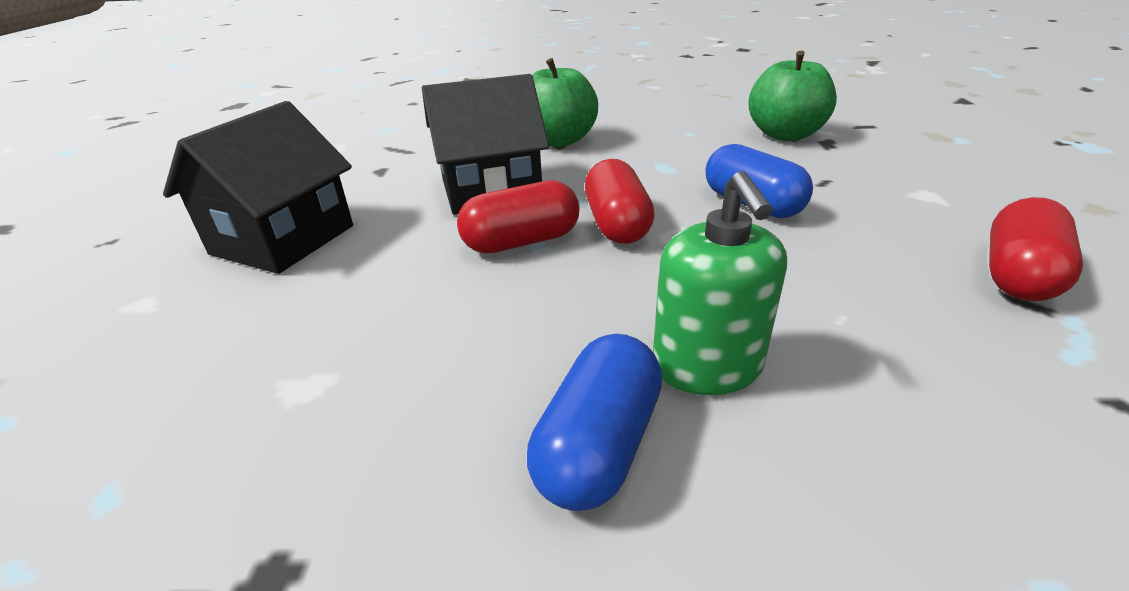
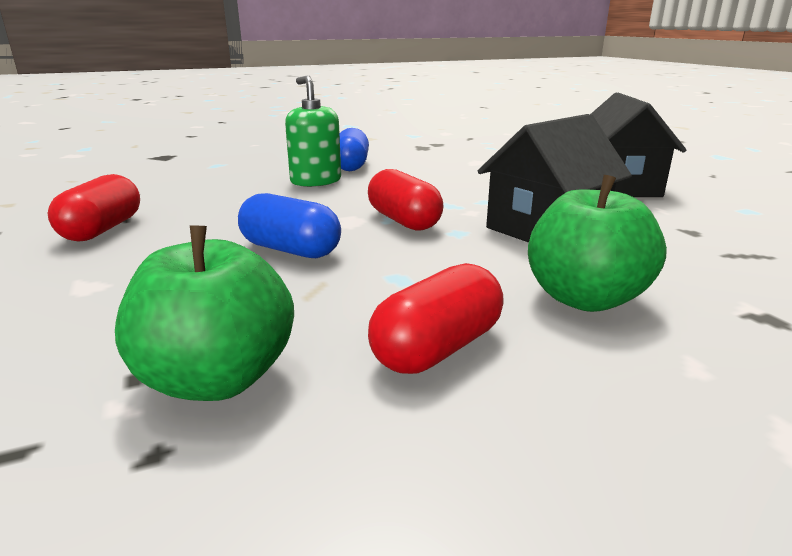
camera: 155 degrees right, 10 degrees down
(522, 242) = (460, 204): red capsule -> red capsule (437, 348)

